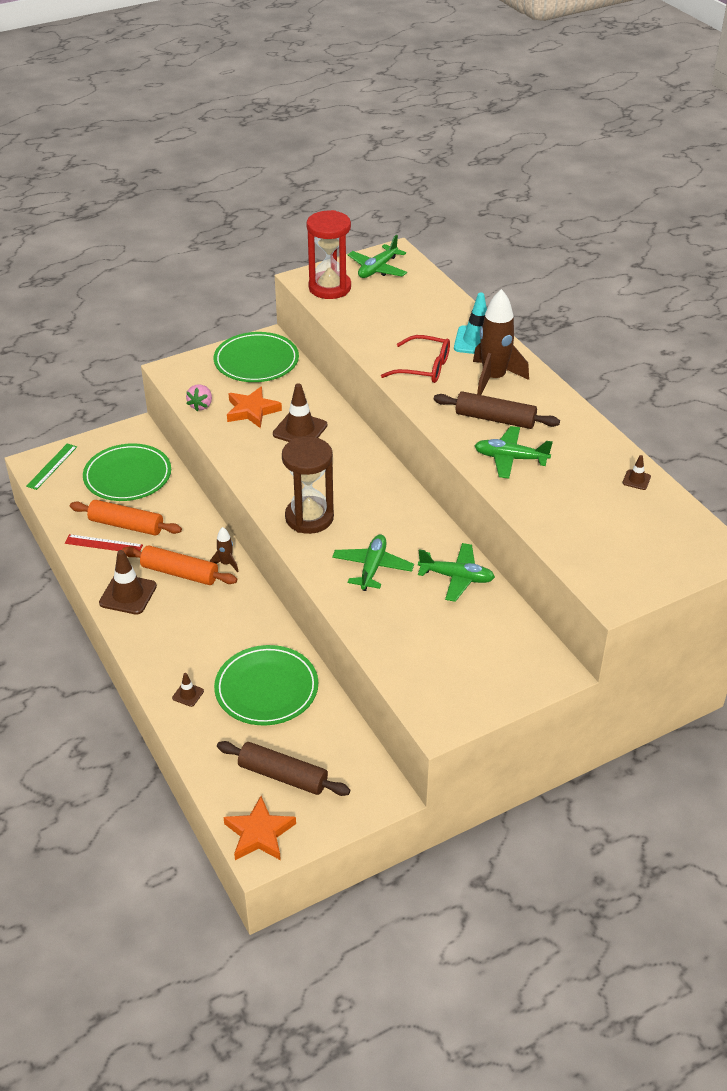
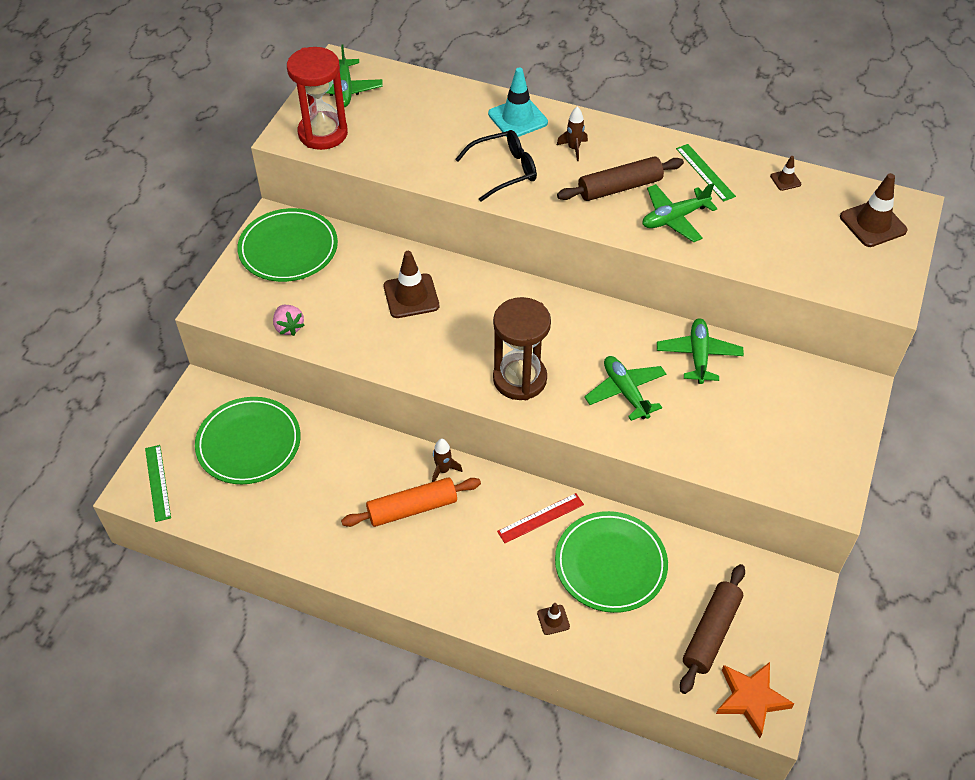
camera: 40 degrees left, 10 degrees up
(103, 544) = (307, 529): red ruler -> red ruler (540, 518)
(126, 525) = (306, 495): orange rolling pin -> none
(128, 594) = (389, 563): brown traffic cone -> brown traffic cone (873, 224)
(252, 410) = (344, 303): orange star -> none
(283, 775) = (711, 632): brown rolling pin -> brown rolling pin turned 45 degrees counterclockwise
(424, 368) = (504, 171): red glasses -> black glasses
(456, 577) = (698, 355): green plane -> green plane turned 60 degrees counterclockwise
(493, 379) = (573, 149): brown rocket -> brown rocket, size x0.48
(576, 442) = (705, 172): none -> green ruler

